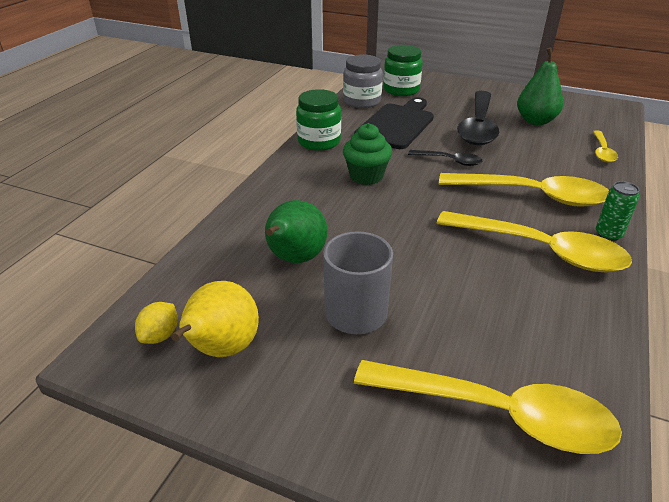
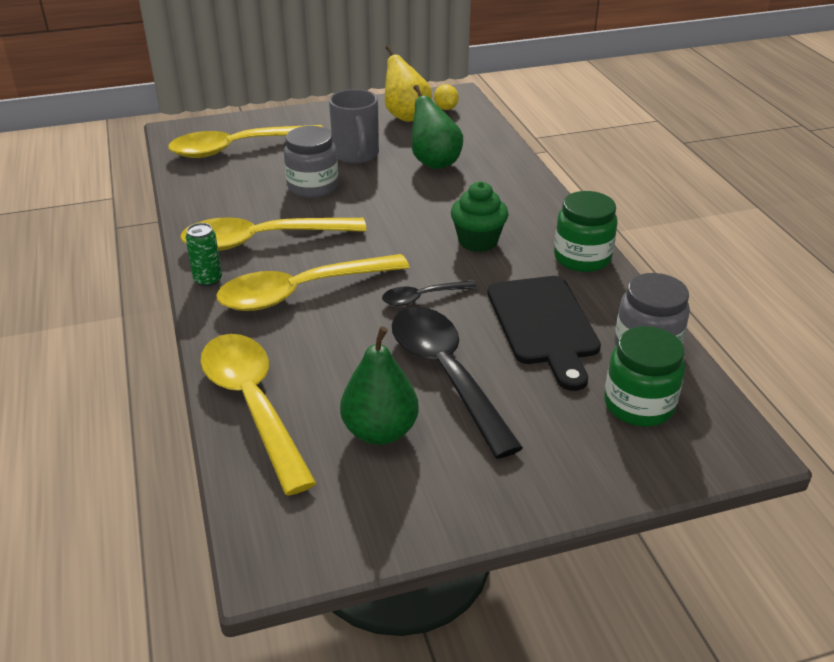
camera: 140 degrees right, 0 degrees up
(446, 289) = (313, 187): none -> grey jar
(602, 151) = (253, 405): yellow spoon -> yellow spoon, size x2.03

